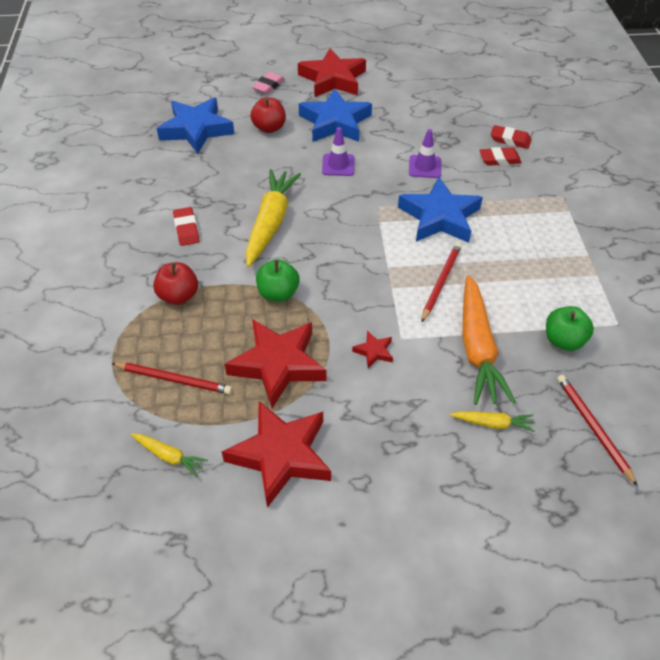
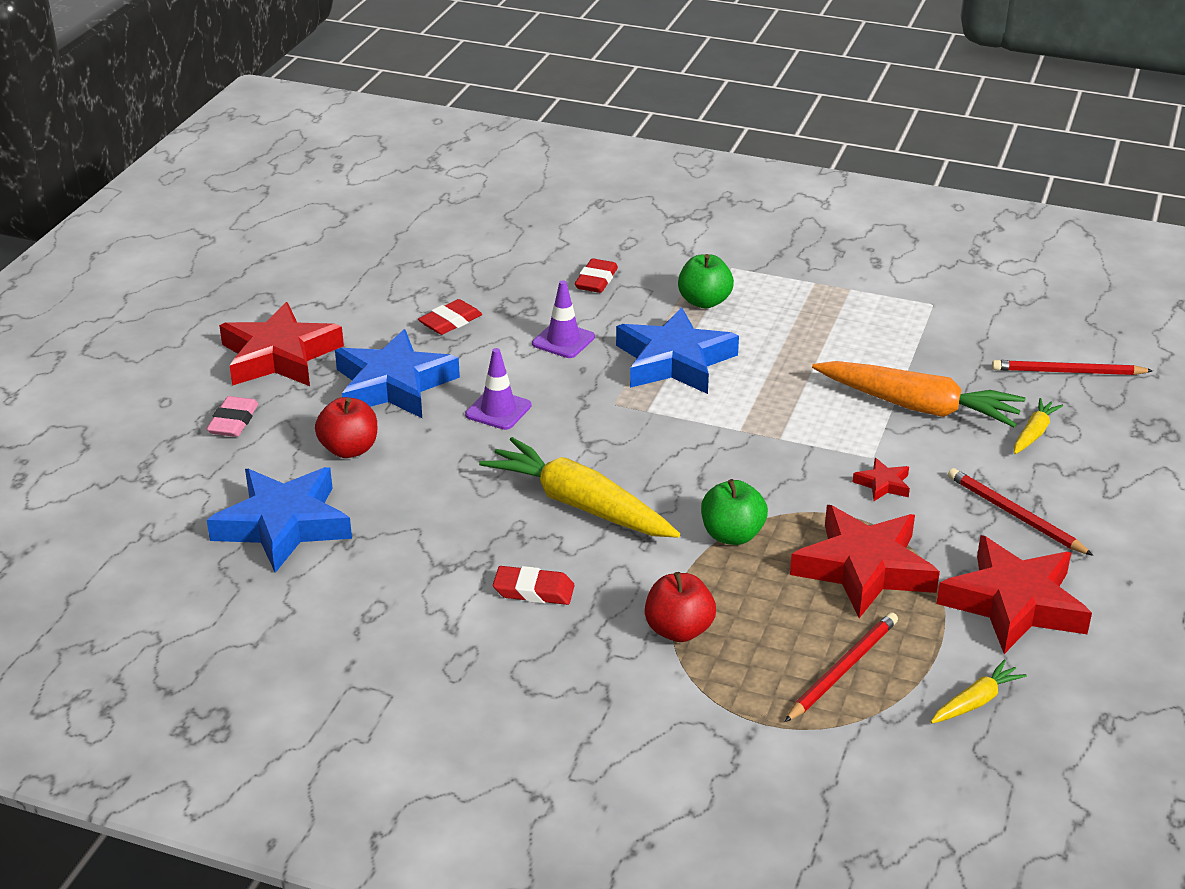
camera: 65 degrees left, 15 degrees down
(268, 86) = (233, 421): pink eraser -> pink eraser turned 45 degrees clockwise
(441, 282) = (795, 398): red pencil -> red pencil (1015, 515)
(510, 140) = (563, 259): red eraser -> red eraser (450, 322)
(563, 340) = (938, 346): green apple -> green apple (704, 302)

